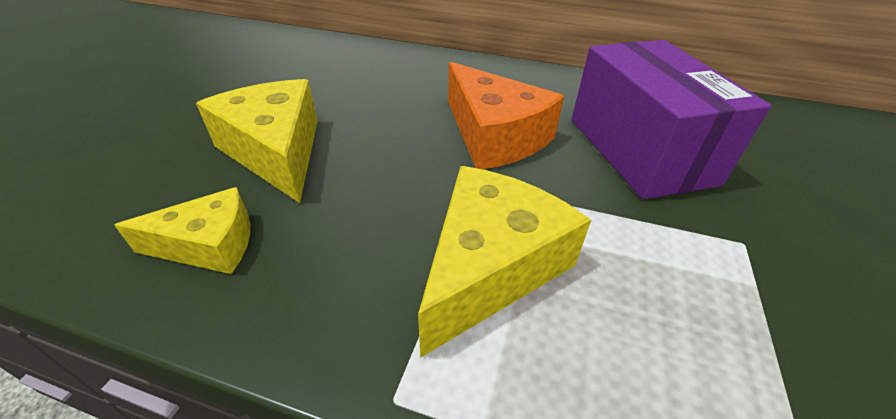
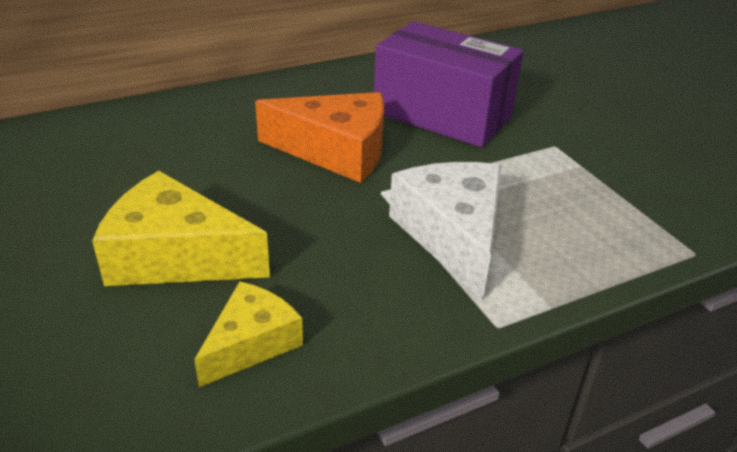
camera: 45 degrees left, 5 degrees down
(490, 266) = (453, 235): yellow cheese -> white cheese

